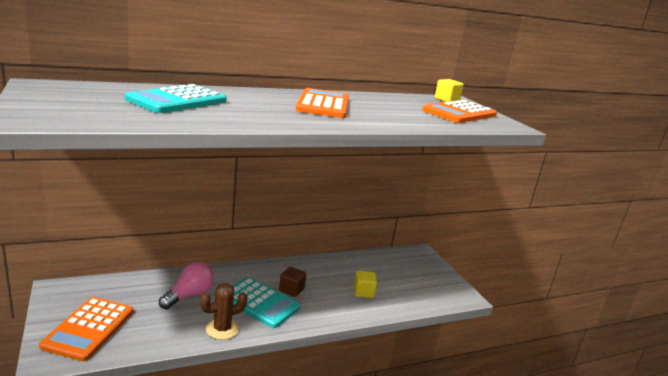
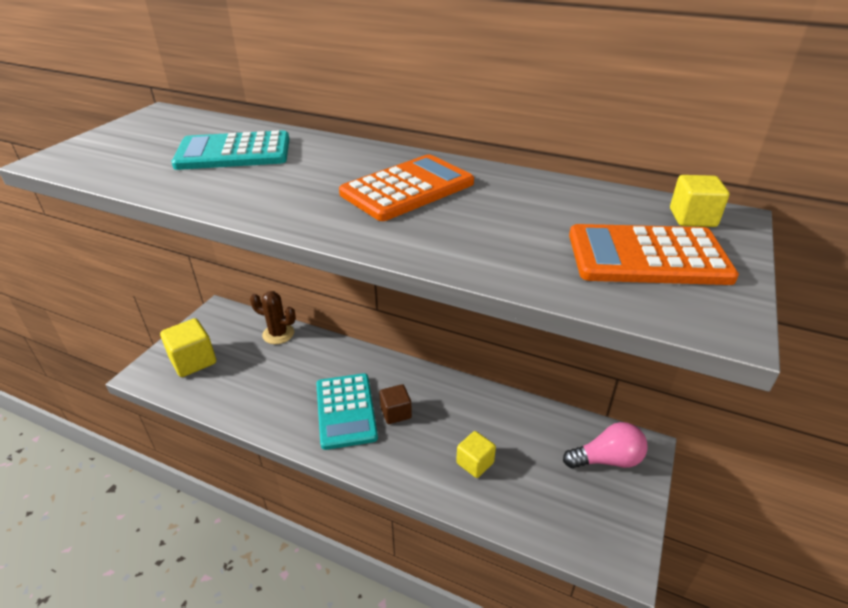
camera: 50 degrees right, 15 degrees up
(89, 328) = (193, 361): orange calculator -> yellow cube
(189, 295) = (297, 367): pink light bulb -> pink light bulb (607, 459)
(222, 329) = (278, 421): brown cactus -> brown cactus (278, 334)

